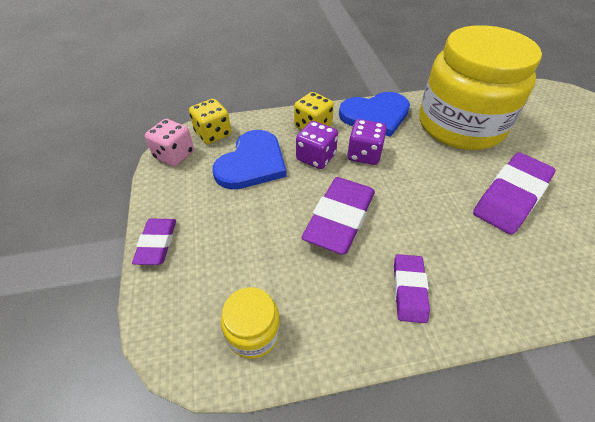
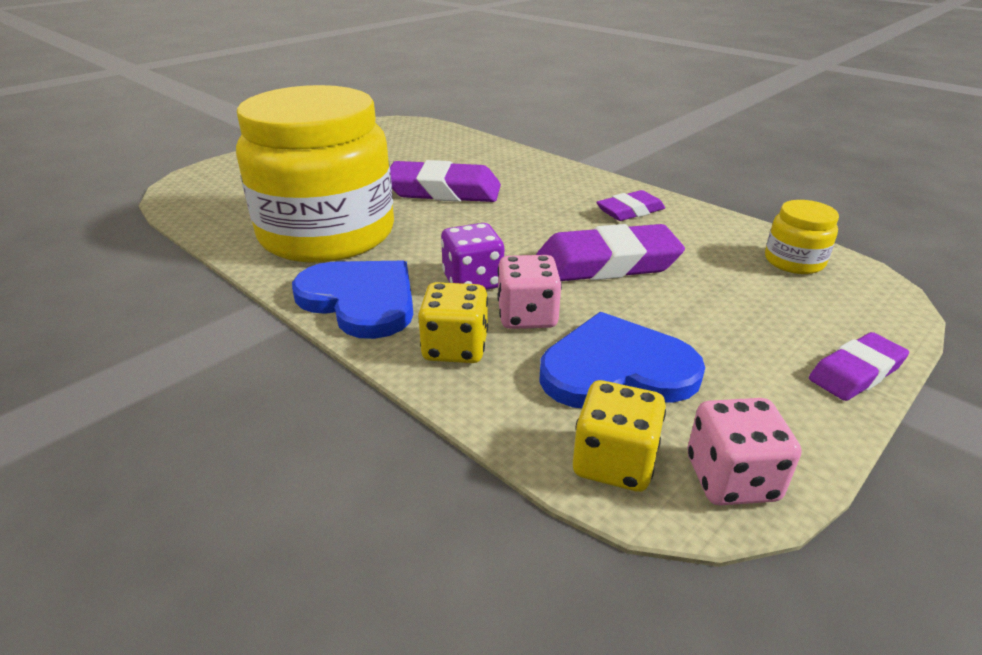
camera: 125 degrees left, 15 degrees down
(316, 157) = (527, 316): purple dice -> pink dice

